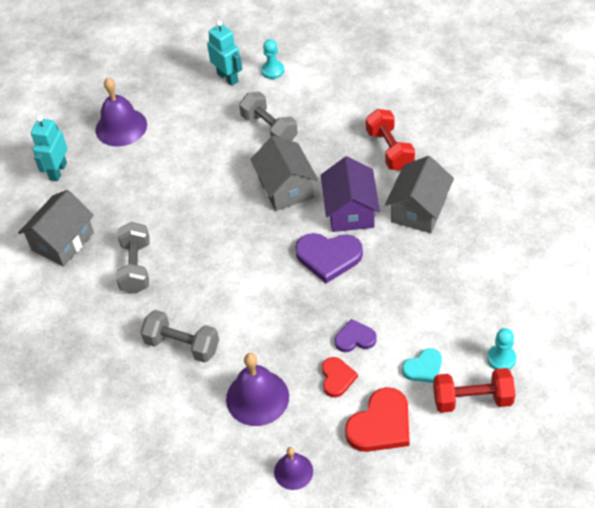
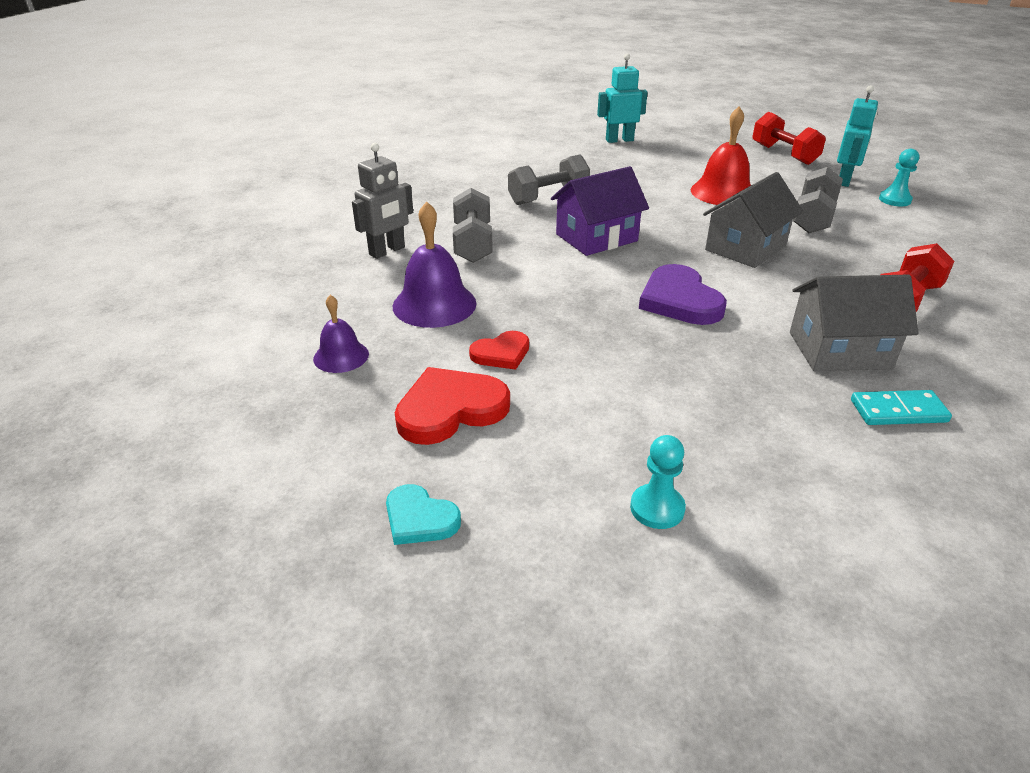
camera: 60 degrees right, 15 degrees down
(63, 241) = (544, 161): grey house -> none
(121, 127) = (705, 151): purple bell -> none
(160, 406) = (387, 251): none -> grey robot
(199, 155) = (723, 192): none -> red bell
(350, 211) = (768, 297): purple house -> purple house (596, 237)
(355, 338) = (574, 351): purple heart -> none
(380, 424) = (450, 409): red heart -> red heart turned 135 degrees clockwise
(423, 368) = (573, 425): turquoise heart -> turquoise heart (419, 518)
(472, 399) = (553, 493): red dumbbell -> red dumbbell (784, 154)
(479, 218) = (898, 411): none -> turquoise domino

